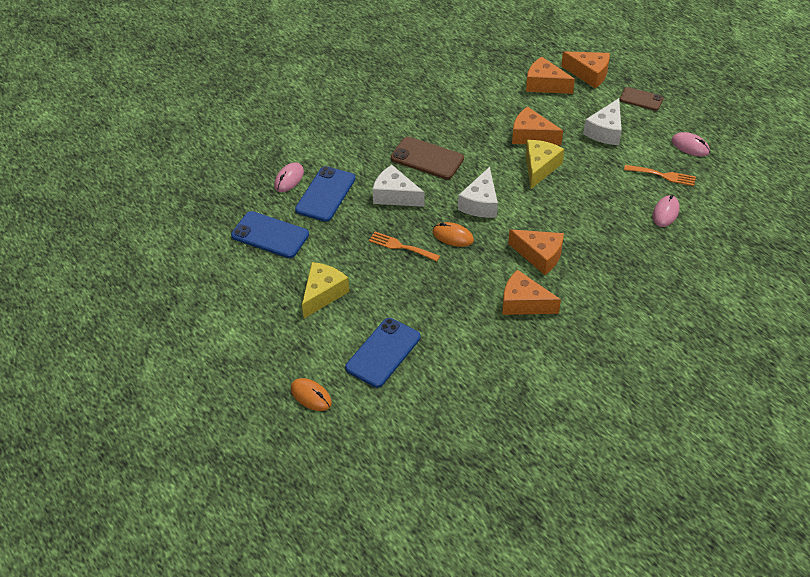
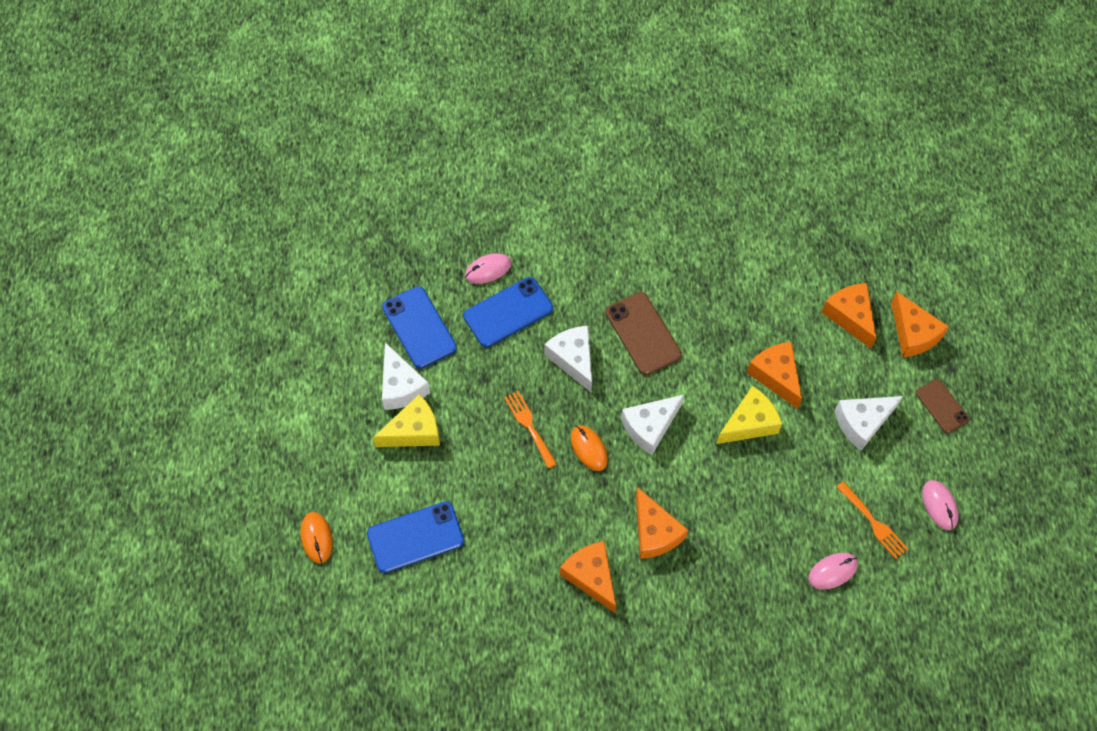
camera: 35 degrees right, 15 degrees up
(289, 274) = (401, 386): none -> white cheese

